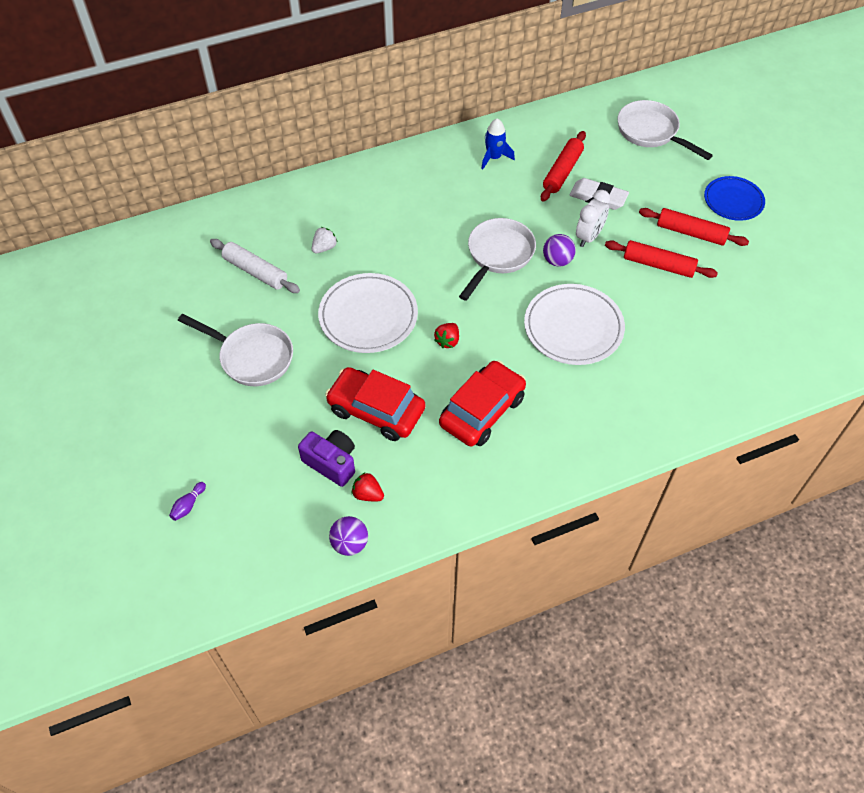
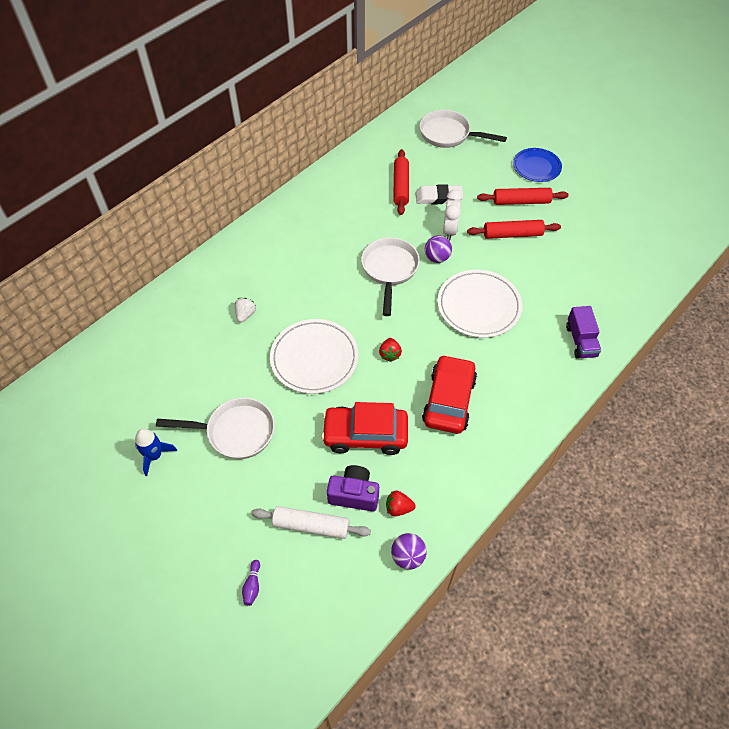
camera: 25 degrees left, 0 degrees up
(255, 271) = (197, 357): white rolling pin -> white rolling pin (311, 525)
(494, 157) = (342, 193): blue rocket -> blue rocket (154, 456)
(666, 406) = (580, 341): none -> purple truck

